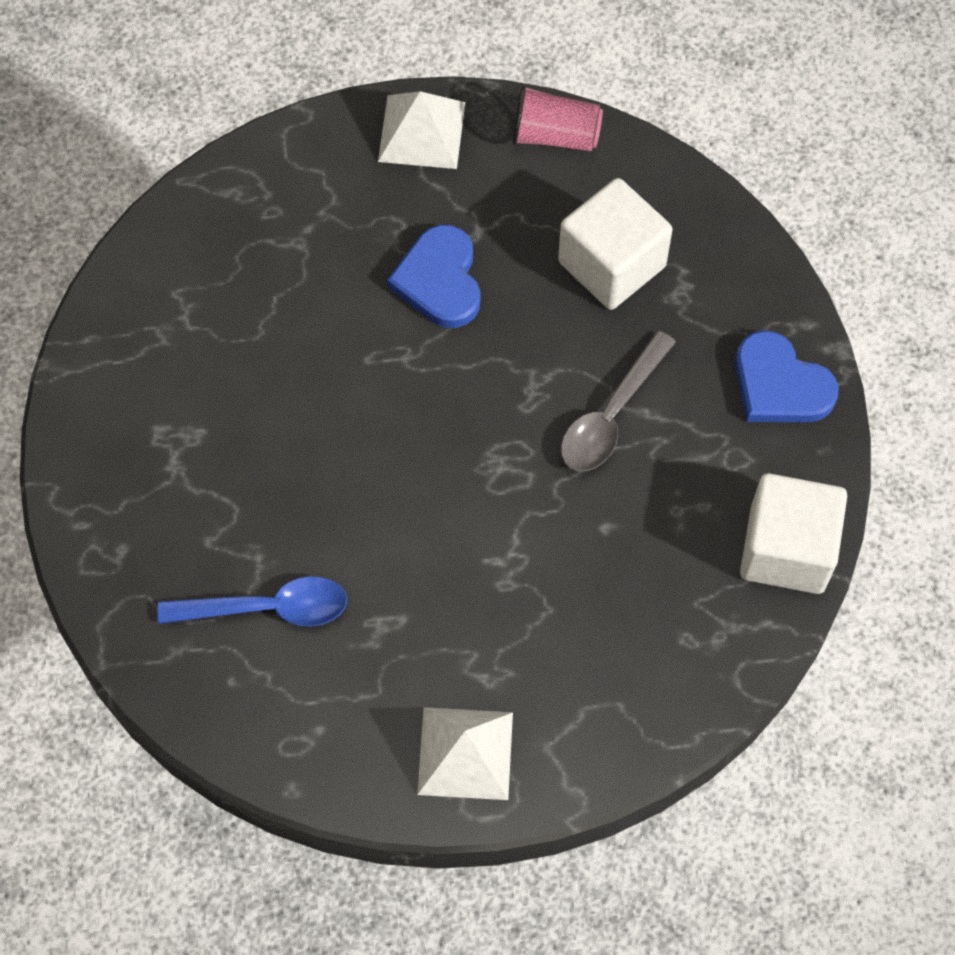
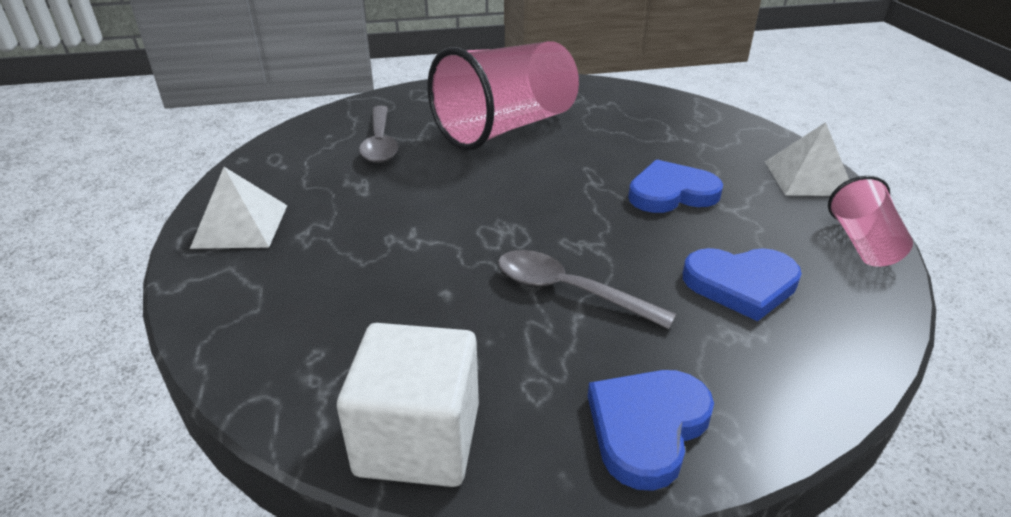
camera: 85 degrees right, 30 degrees down
(244, 441) = (506, 128): none -> pink cup
(267, 608) = (380, 143): blue spoon -> grey spoon
(611, 264) = (741, 284): white cube -> blue heart

